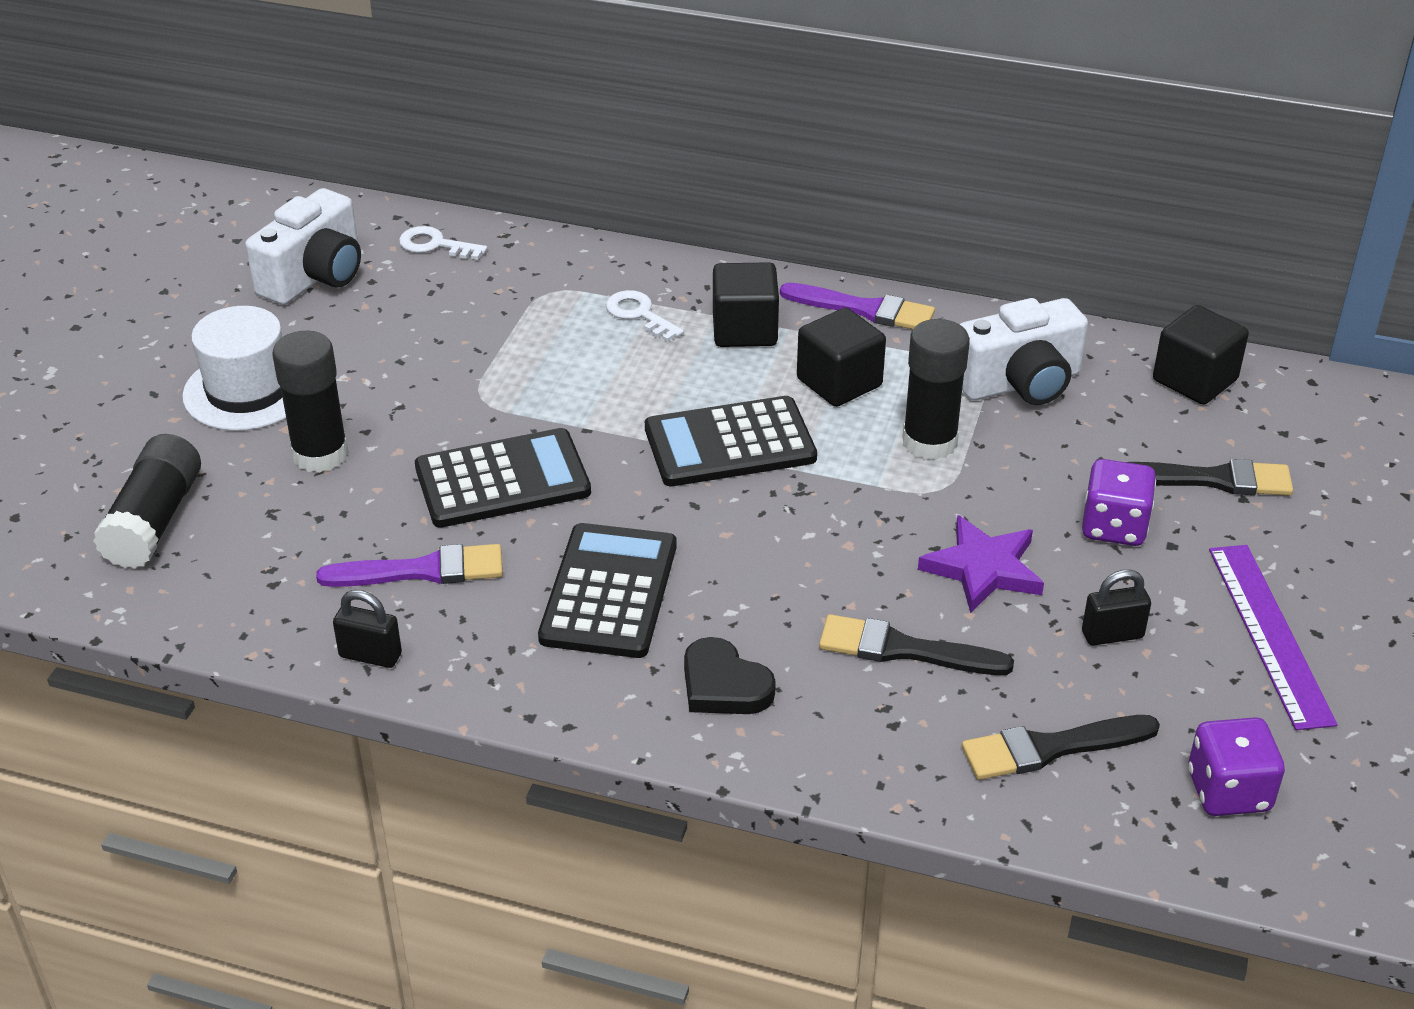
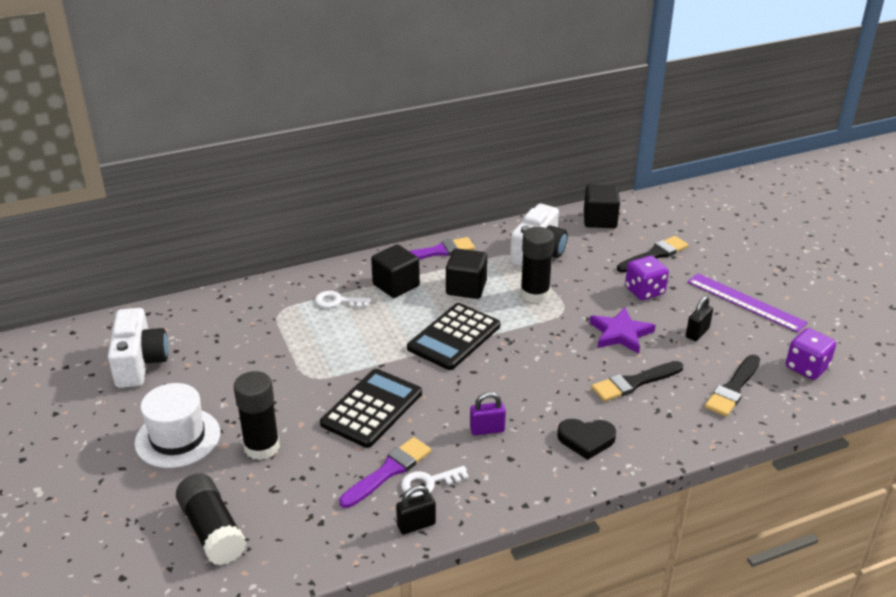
camera: 40 degrees left, 5 degrees down
(435, 245) = (189, 317): white key -> white key (429, 483)
(609, 592) = (487, 429): black calculator -> purple padlock

